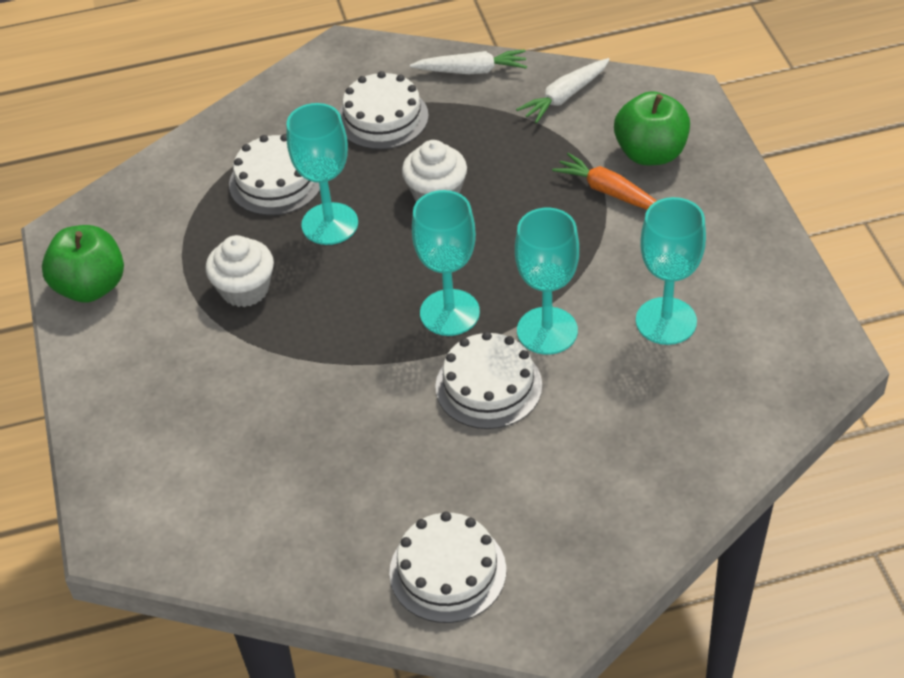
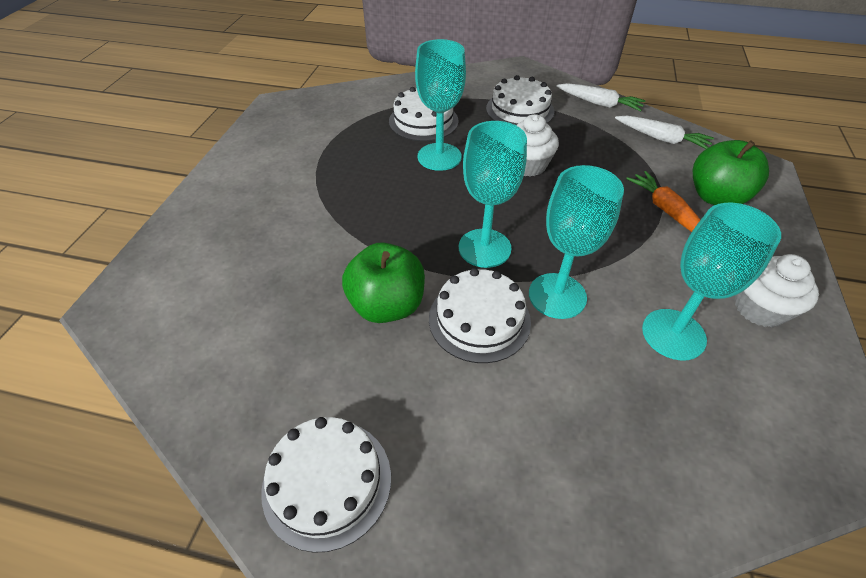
camera: 25 degrees right, 0 degrees up
(91, 287) = (262, 137): green apple -> green apple (387, 305)
(245, 289) = (352, 174): white cupcake -> white cupcake (759, 308)
(565, 96) = (661, 139): white carrot -> white carrot turned 135 degrees counterclockwise

